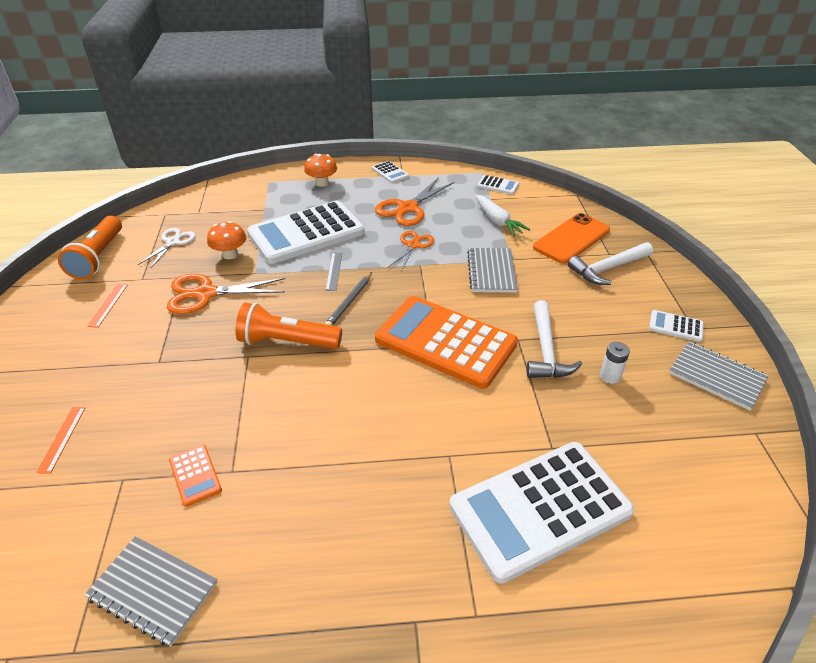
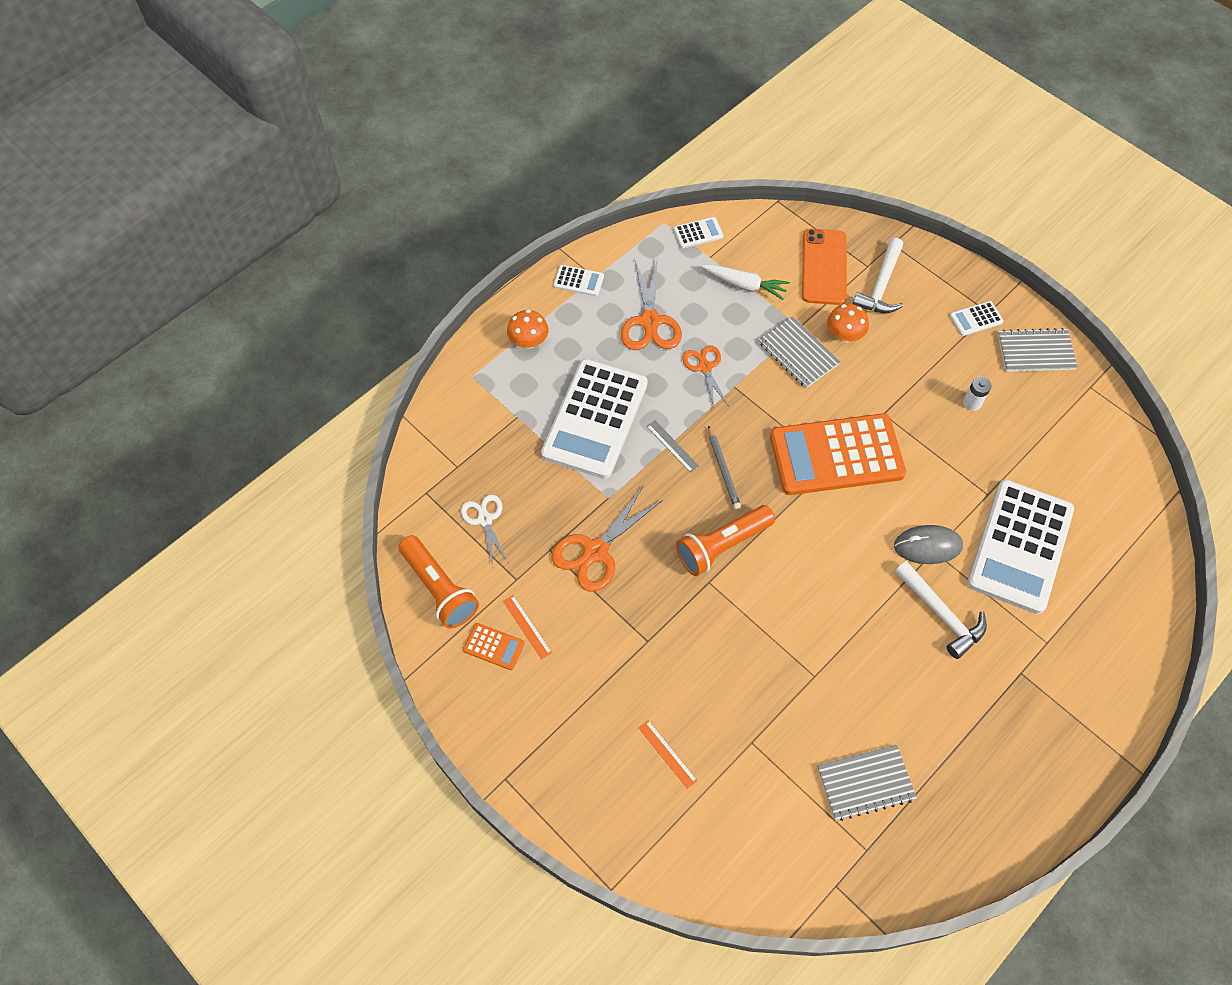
camera: 40 degrees left, 20 degrees up
(195, 475) = (795, 699): orange calculator -> orange calculator (494, 647)
(230, 254) = (558, 494): orange mushroom -> orange mushroom (844, 335)
(448, 448) = (927, 546): none -> grey mouse
(546, 350) = (912, 410): white hammer -> white hammer (941, 614)

